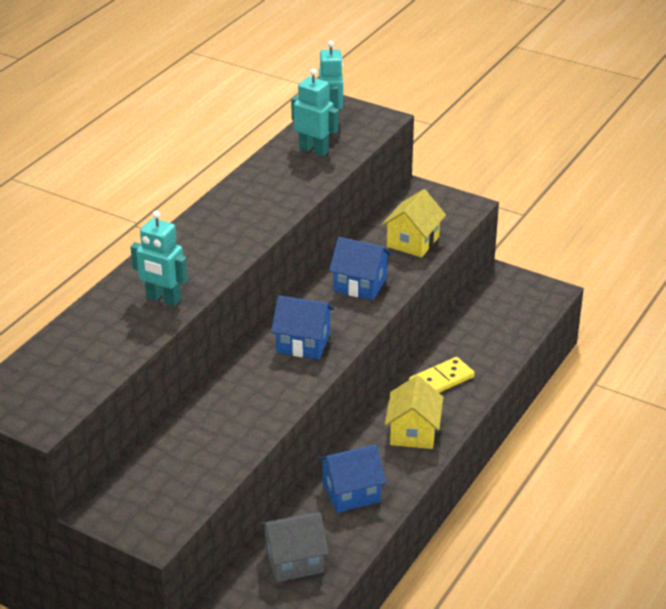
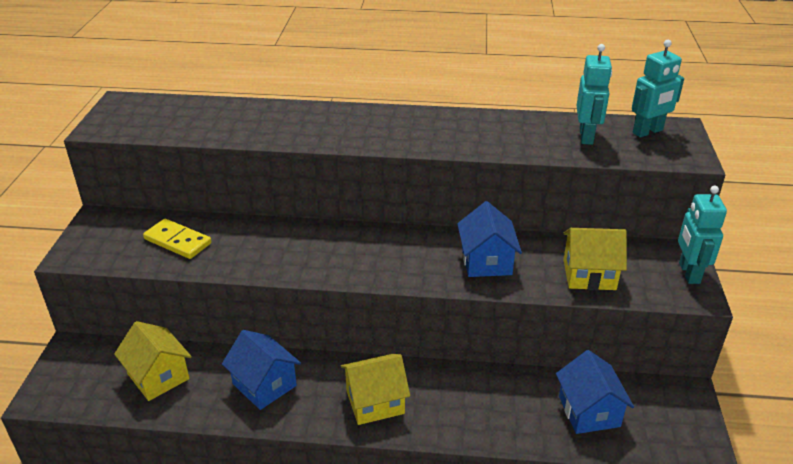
camera: 65 degrees right, 0 degrees up
(163, 299) = (288, 130): turquoise robot -> turquoise robot (688, 273)
(294, 561) = (158, 376): grey house -> yellow house
(303, 343) = (369, 254): blue house -> blue house (589, 411)
(441, 380) = (470, 398): yellow domino -> yellow domino (178, 241)

